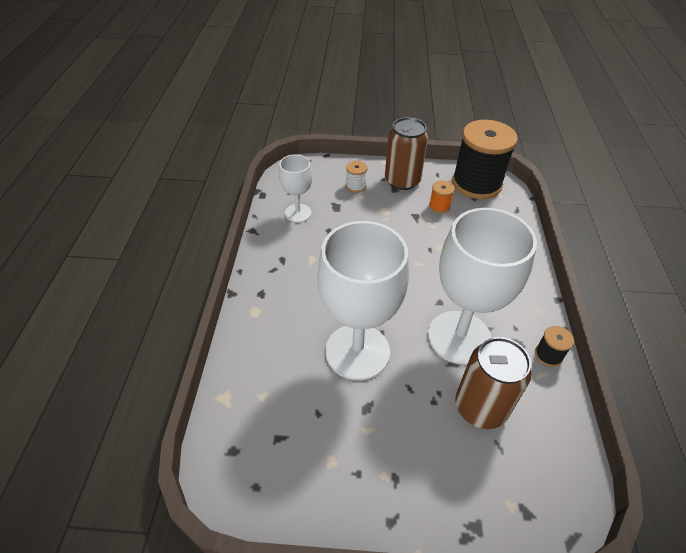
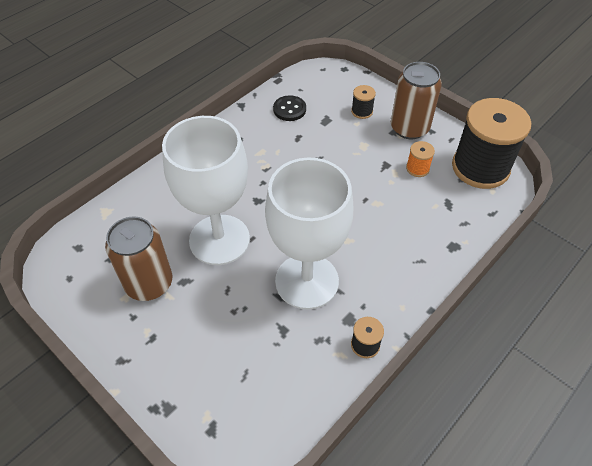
camera: 40 degrees right, 5 degrees up
(298, 213) = (289, 109): white goblet -> black button
(355, 186) = (362, 111): white spool -> black spool
(480, 407) = (263, 340): brown can -> brown can (149, 283)

